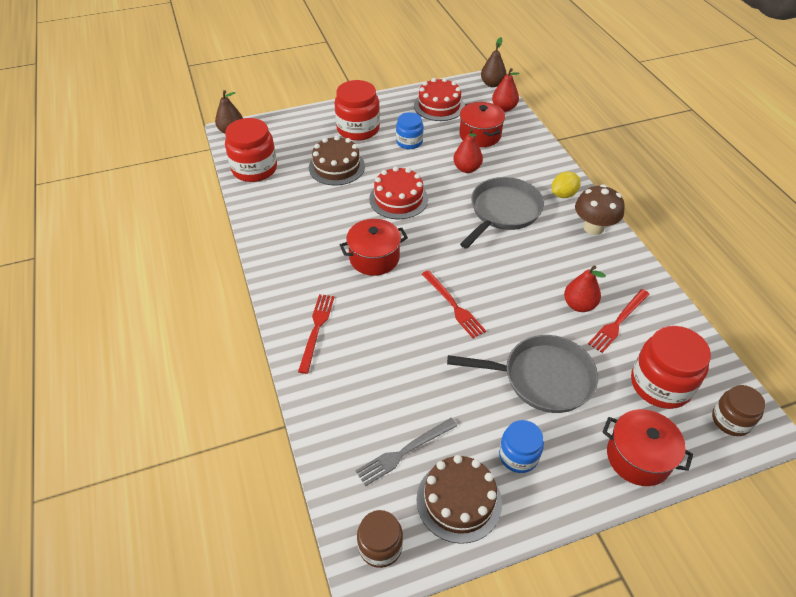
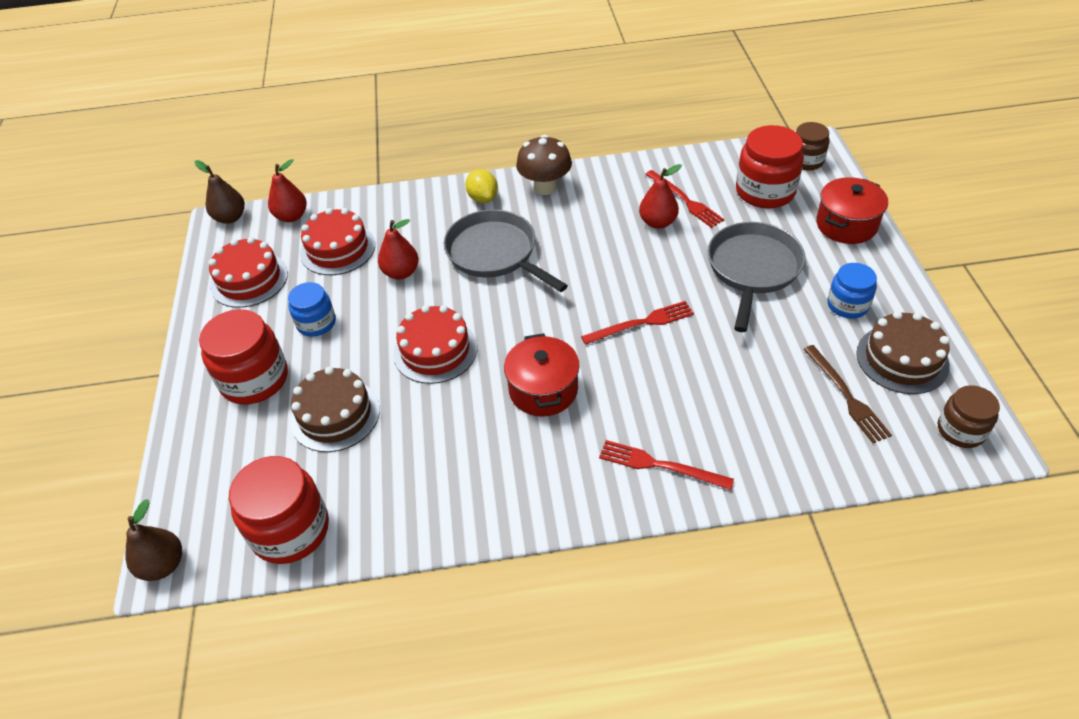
camera: 75 degrees left, 0 degrees up
(404, 452) = (846, 396): grey fork -> brown fork
(480, 135) = (338, 249): red pot -> red cake

